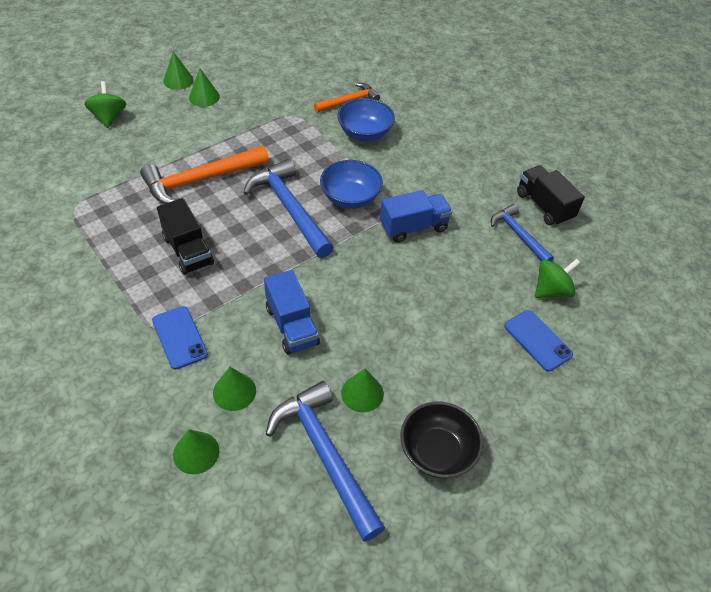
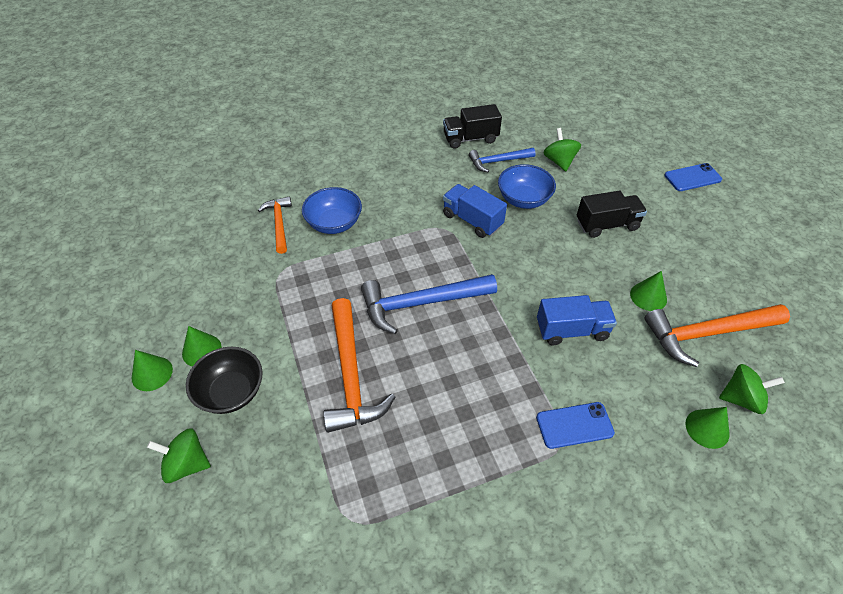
camera: 70 degrees left, 0 degrees up
(188, 251) = (457, 402): black truck -> black truck (607, 225)
(234, 391) = (642, 388): green cone -> none
(241, 488) = (741, 399): none -> green spinning top
(325, 454) = (707, 333): blue hammer -> orange hammer
(350, 198) = (421, 254): blue bowl -> blue bowl (523, 199)
(413, 227) = (472, 220): blue truck -> blue truck turned 45 degrees counterclockwise
(437, 451) = (703, 264): black bowl -> black bowl (231, 392)
(537, 340) = (605, 183): blue phone -> blue phone (692, 177)

